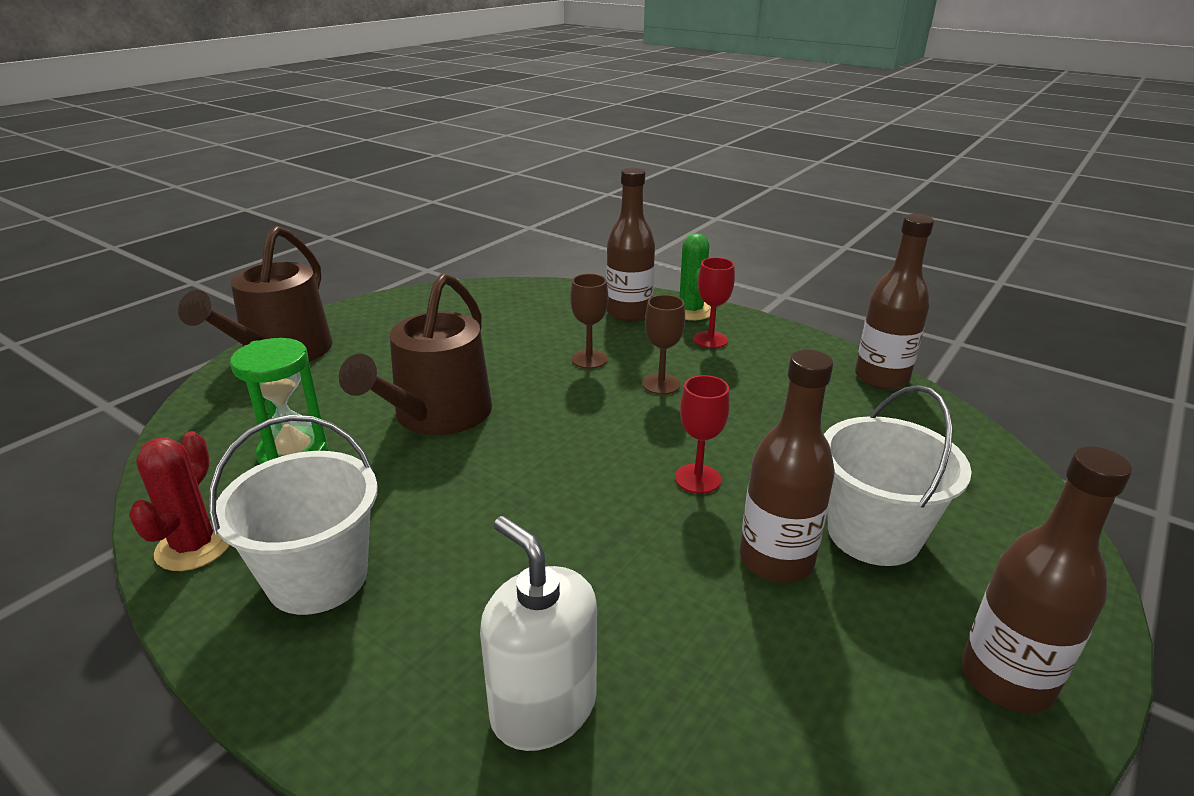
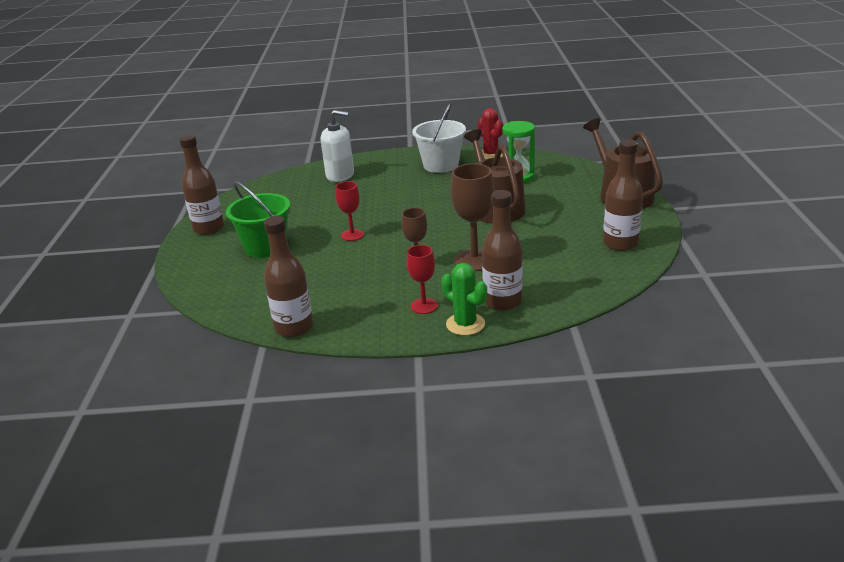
camera: 145 degrees right, 0 degrees up
(589, 359) = (474, 260): brown goblet -> brown goblet, size x1.65
(776, 560) = (299, 225): brown bottle -> brown bottle (620, 243)
(873, 534) = (266, 247): white bucket -> green bucket

